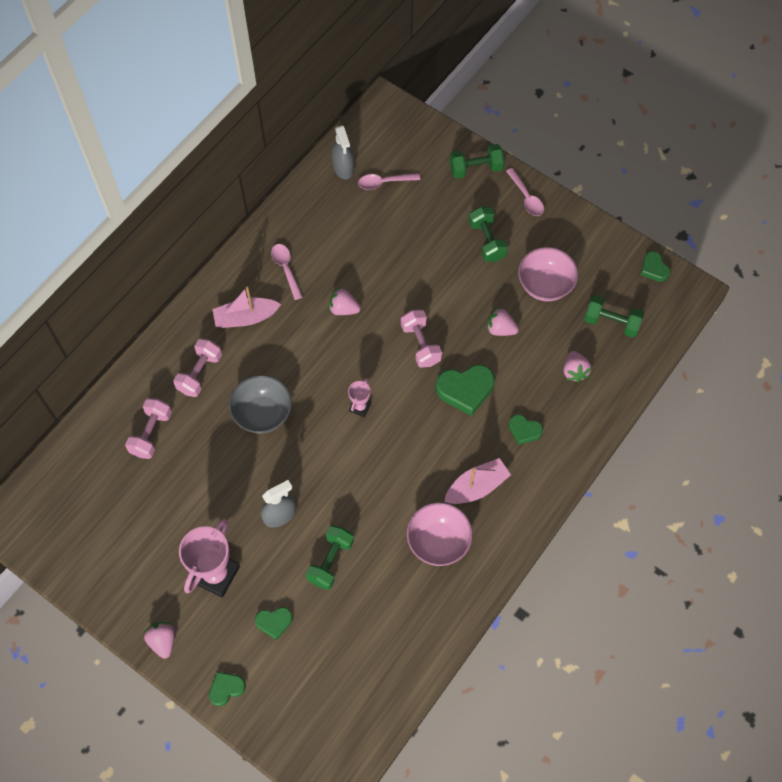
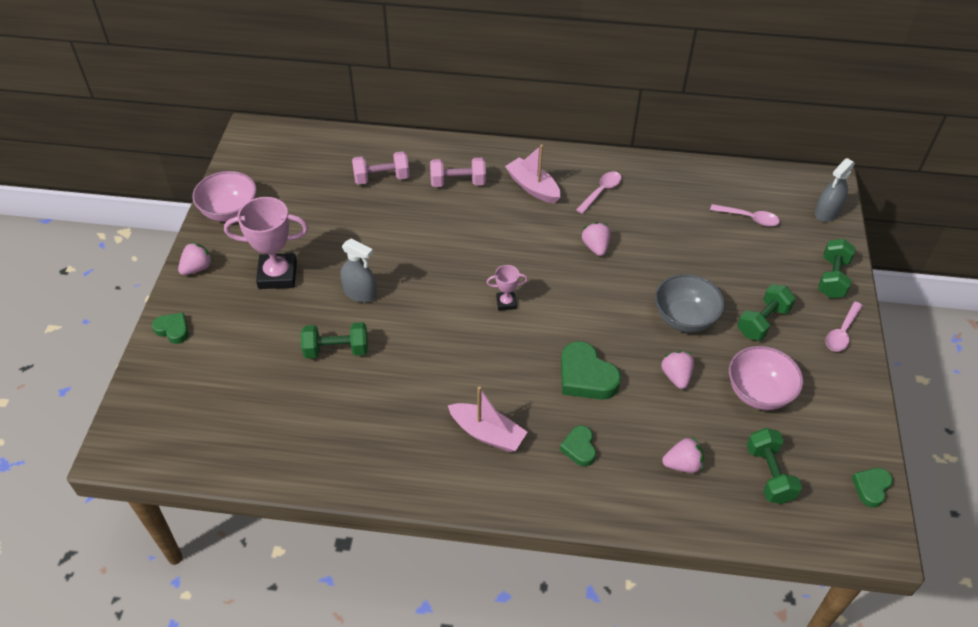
camera: 60 degrees right, 15 degrees down
(263, 414) = (450, 238): grey bowl -> grey bowl (684, 318)
(274, 622) = (253, 335): green heart -> none
(343, 167) = (736, 184): grey spray bottle -> grey spray bottle (827, 212)
(384, 182) = (749, 218): pink spoon -> pink spoon turned 150 degrees clockwise
(420, 344) = (606, 319): pink dumbbell -> none
(438, 542) = (407, 427): pink bowl -> pink bowl (230, 211)
(476, 168) = (832, 278): green dumbbell -> green dumbbell turned 60 degrees clockwise
(574, 371) = (682, 464): pink strawberry -> pink strawberry turned 150 degrees counterclockwise

